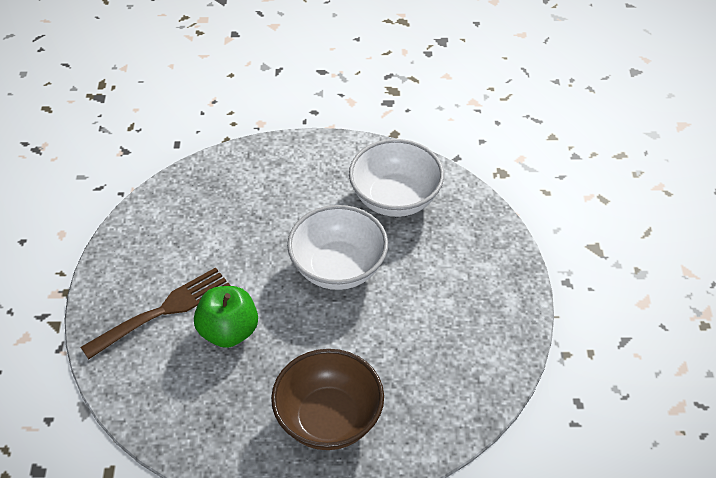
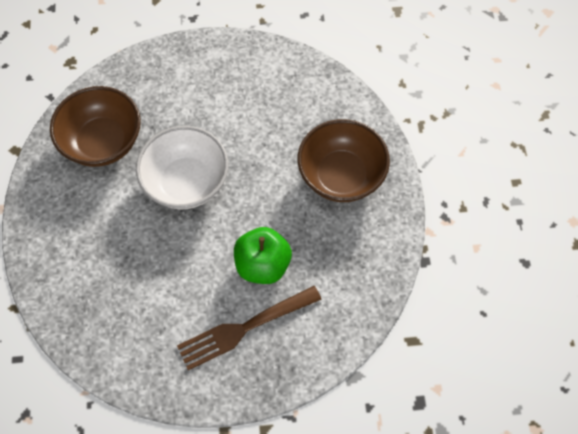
camera: 95 degrees left, 15 degrees up
(162, 312) = (245, 327): brown fork -> brown fork turned 75 degrees counterclockwise
(395, 198) = (103, 142): white bowl -> brown bowl

